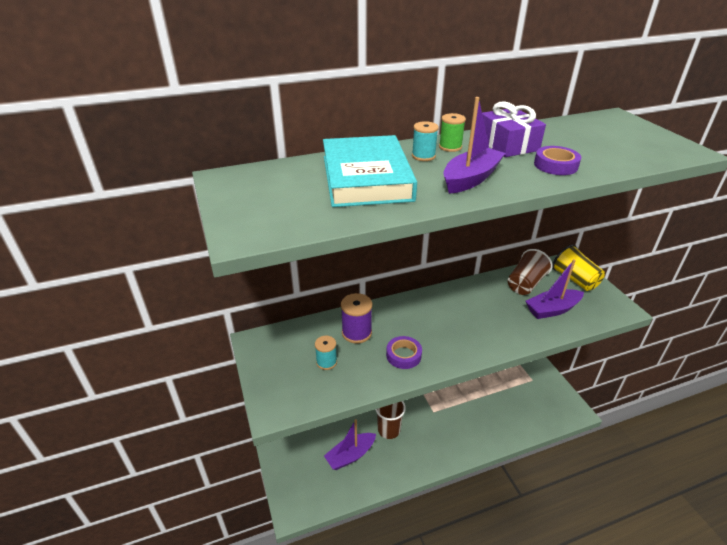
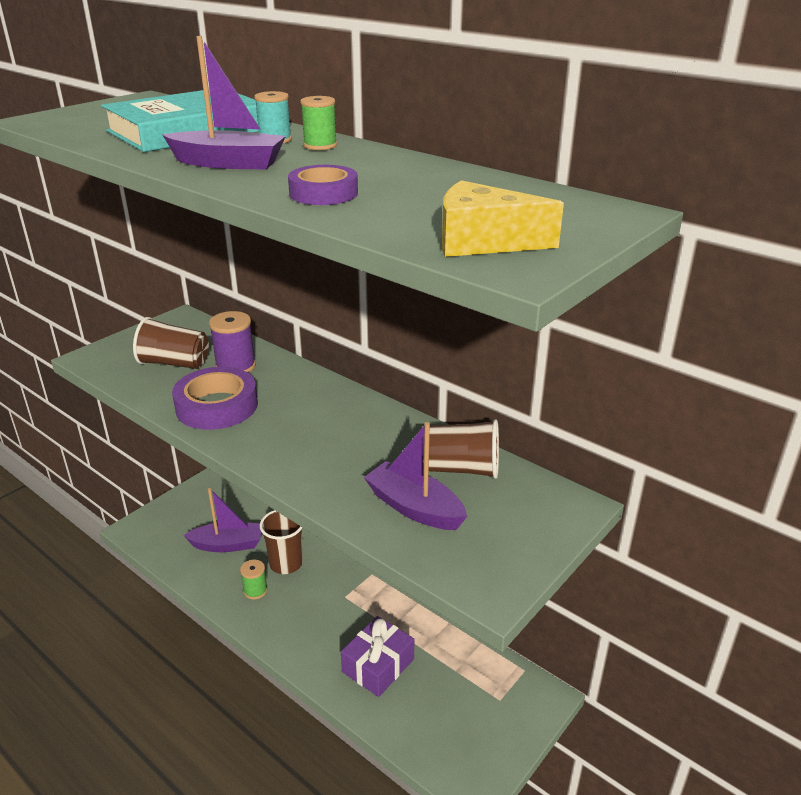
camera: 60 degrees right, 5 degrees down
(326, 362) = (174, 363): turquoise spool -> brown cup
(350, 455) = (228, 544): purple boat -> purple boat turned 150 degrees clockwise
(403, 355) = (217, 406): purple tape -> purple tape, size x1.68
(403, 454) = (255, 590): none -> green spool
(507, 144) = (368, 166): purple gift -> purple gift (378, 665)
(575, 279) = (527, 519): yellow cup -> none
(652, 149) = (483, 242): none -> yellow cheese

